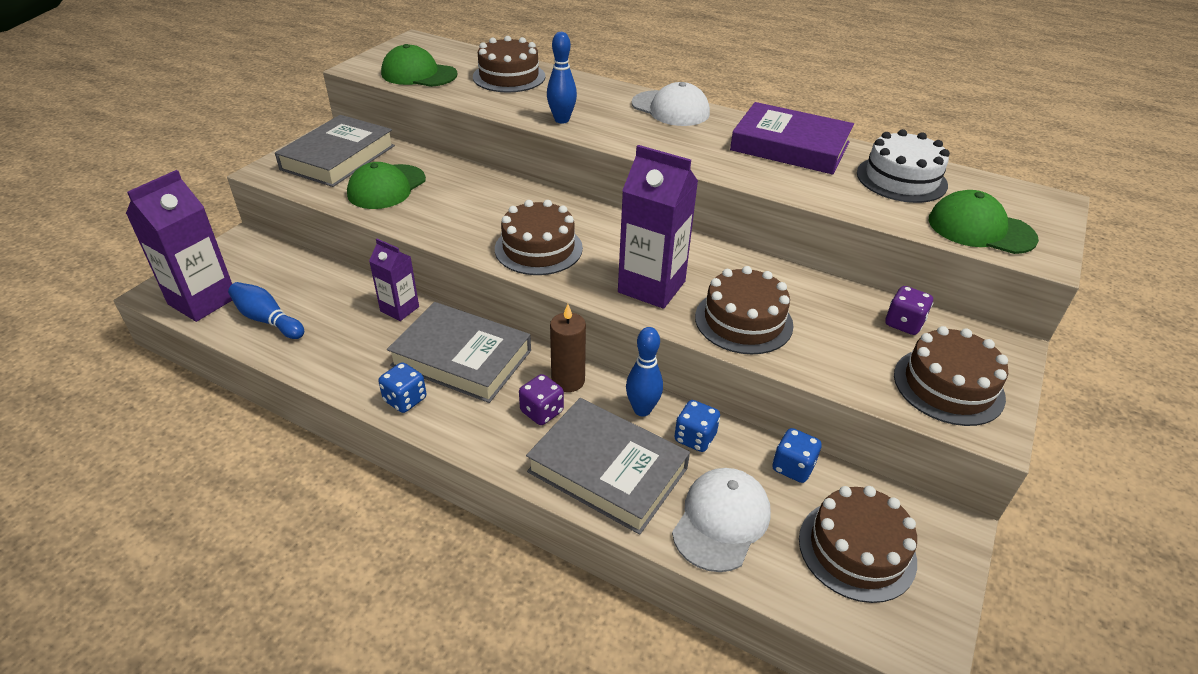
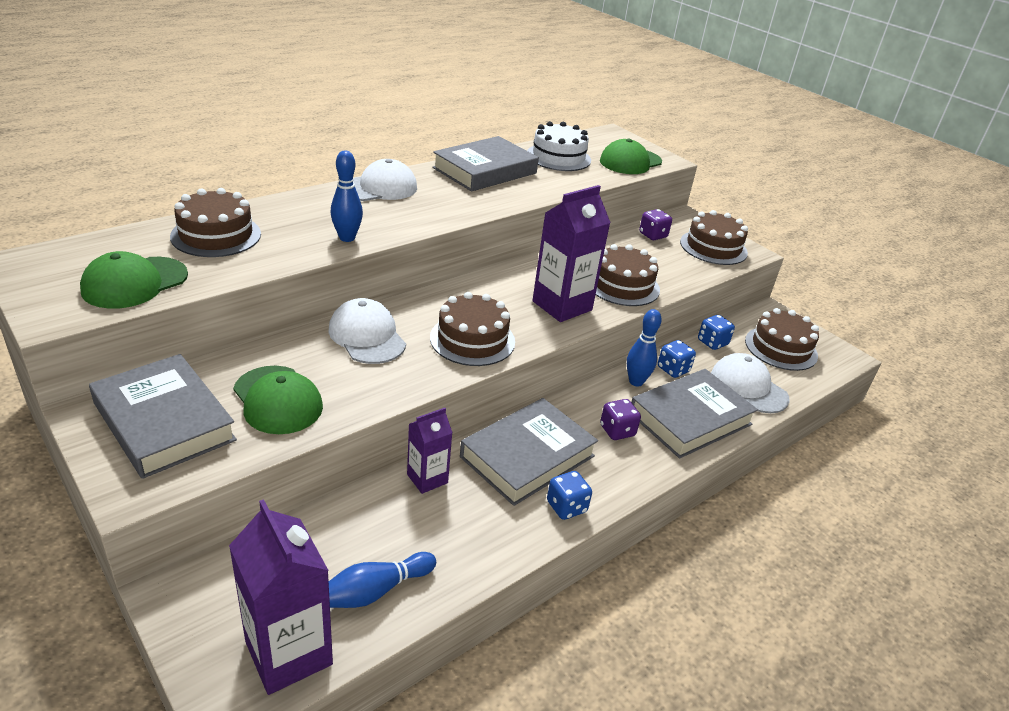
camera: 70 degrees left, 5 degrees down
(497, 198) = (367, 336): none -> white cap
(568, 381) = (587, 406): brown candle -> none
(790, 146) = (485, 170): purple book -> grey book

